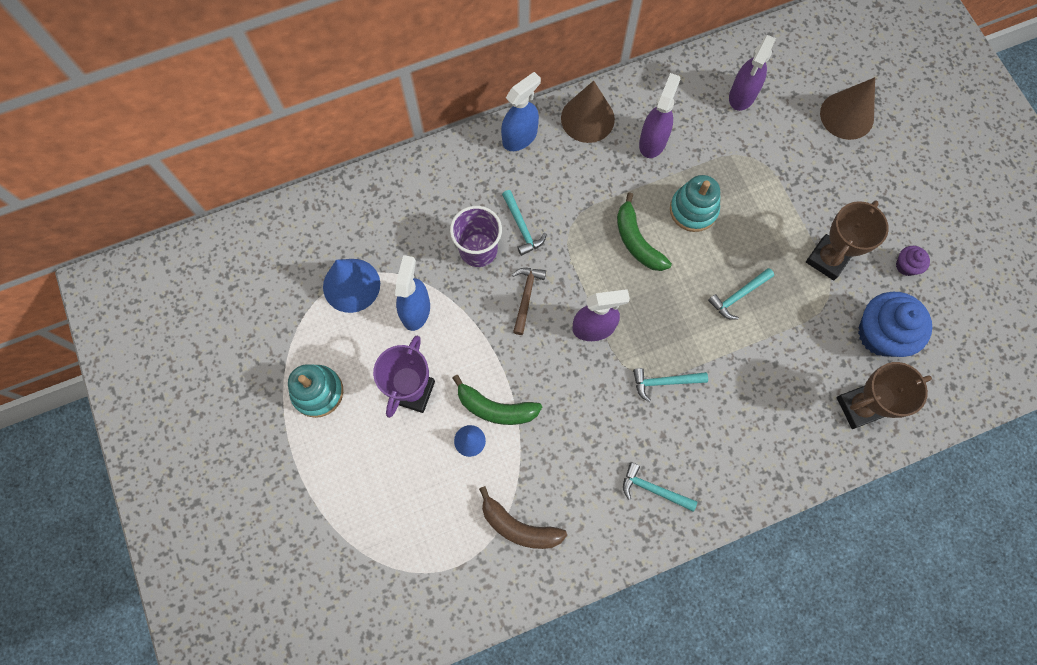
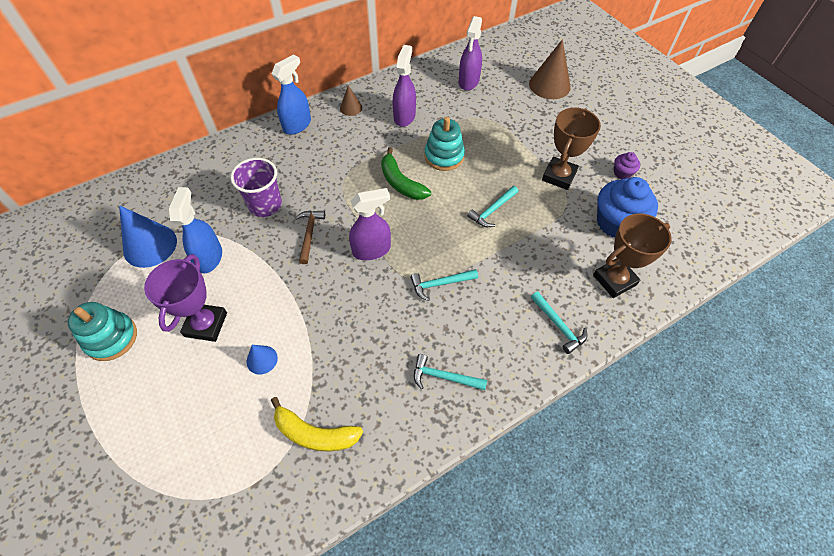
camera: 10 degrees left, 15 degrees down
(495, 408) = (286, 327): green banana -> none
(519, 527) = (314, 433): brown banana -> yellow banana
(522, 227) = (302, 184): turquoise hammer -> turquoise hammer (558, 326)
(587, 118) = (351, 108): brown cone -> brown cone, size x0.52

